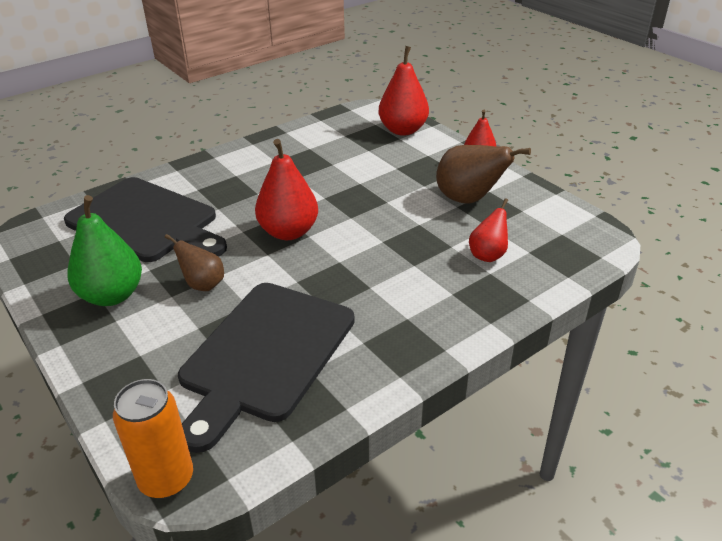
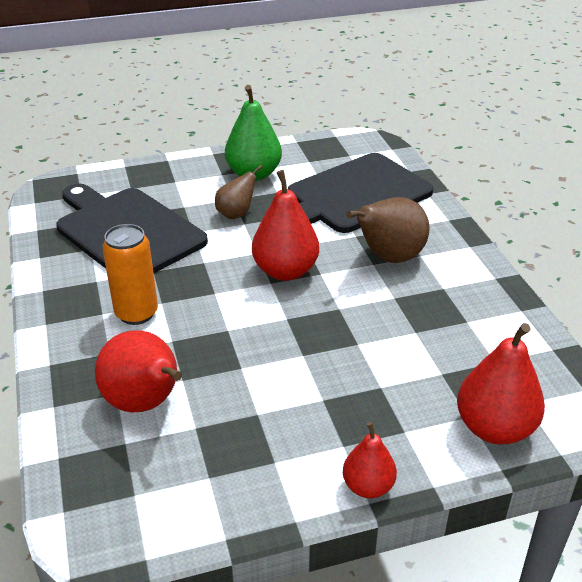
camera: 110 degrees right, 0 degrees up
(166, 479) = (56, 182): orange can -> orange can (136, 313)
(469, 199) = (265, 431): brown pear -> brown pear (389, 258)
(488, 255) = (145, 403): red pear -> red pear, size x1.68

